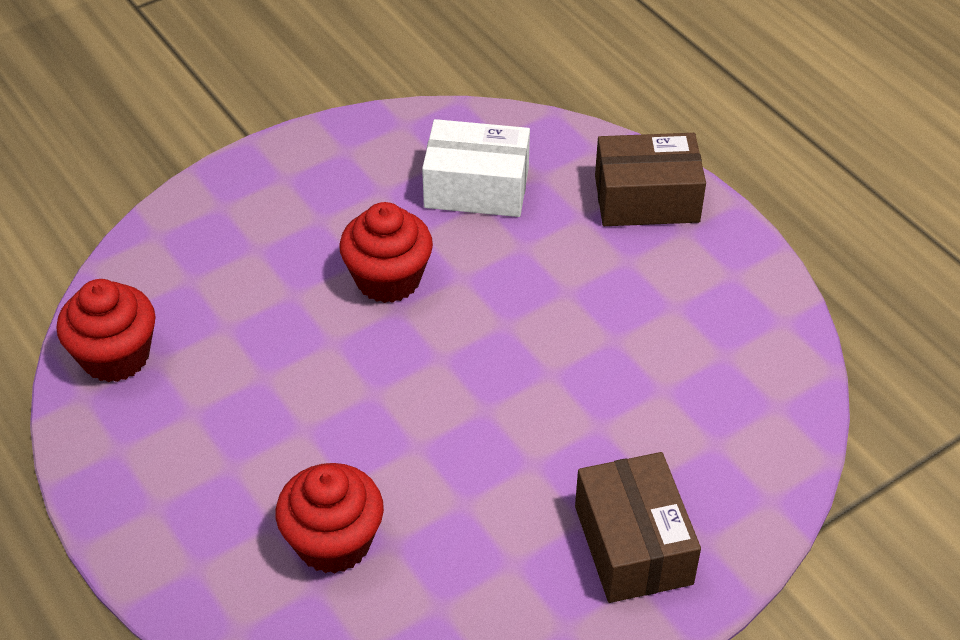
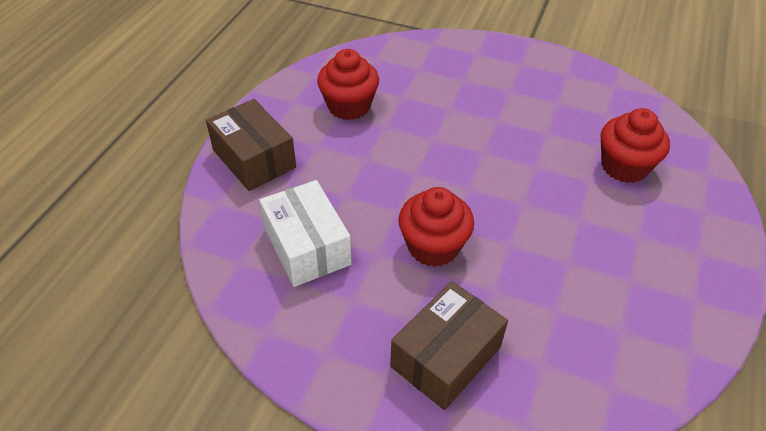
camera: 125 degrees left, 0 degrees up
(115, 356) = (645, 358): red cupcake -> red cupcake (349, 106)
(633, 544) = (503, 72): brown box -> brown box (446, 357)

